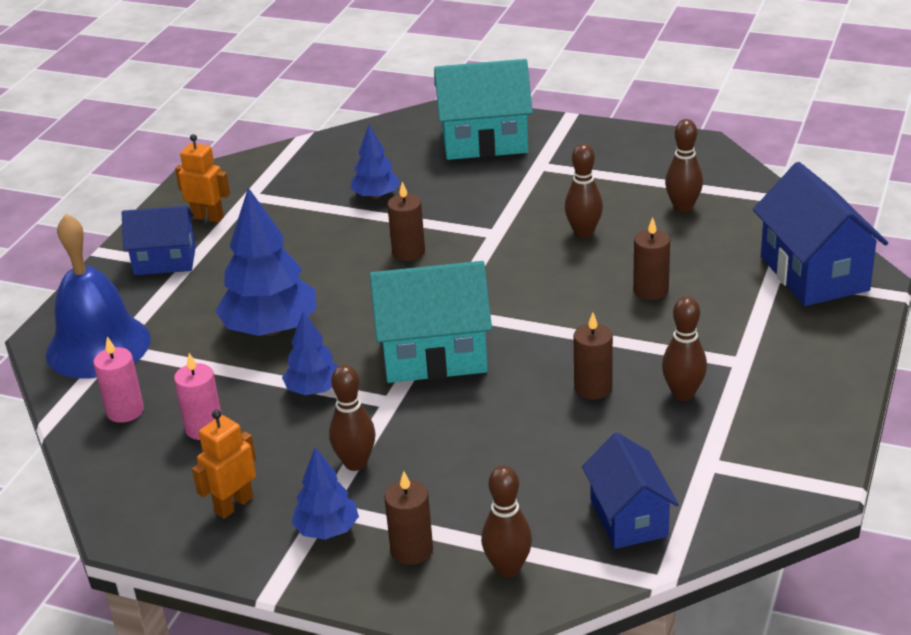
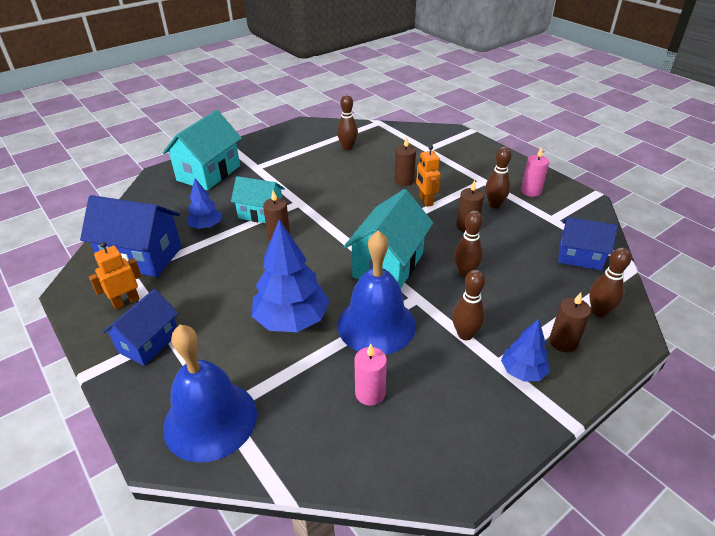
camera: 60 degrees left, 5 degrees up
(125, 411) = (310, 432): pink candle -> pink candle (531, 191)
(233, 505) = (467, 408): orange robot -> orange robot (425, 201)
(314, 390) = (376, 324): blue tree -> blue bell
(441, 218) = (261, 213): none -> turquoise house
(583, 232) = (333, 178): brown bowling pin -> brown bowling pin (465, 272)
(814, 273) = (436, 140): blue house -> blue house (142, 257)

